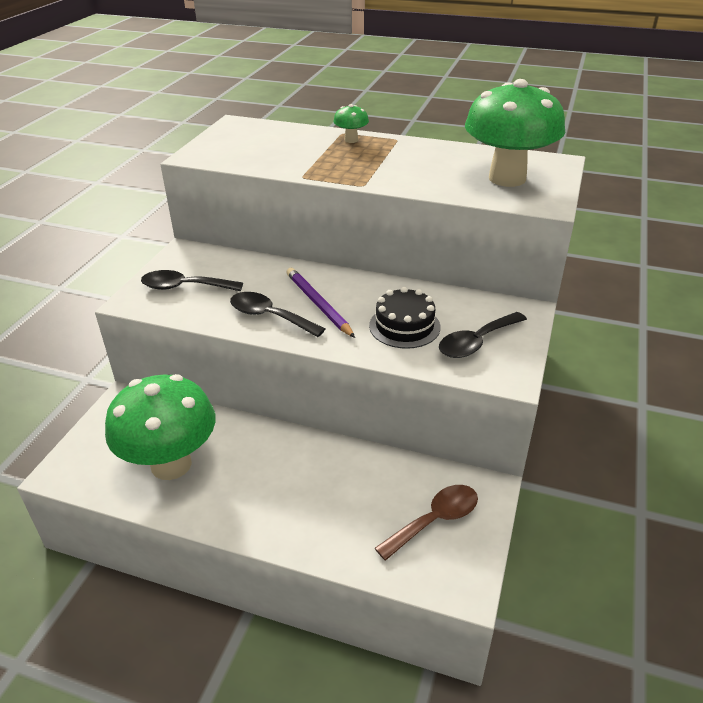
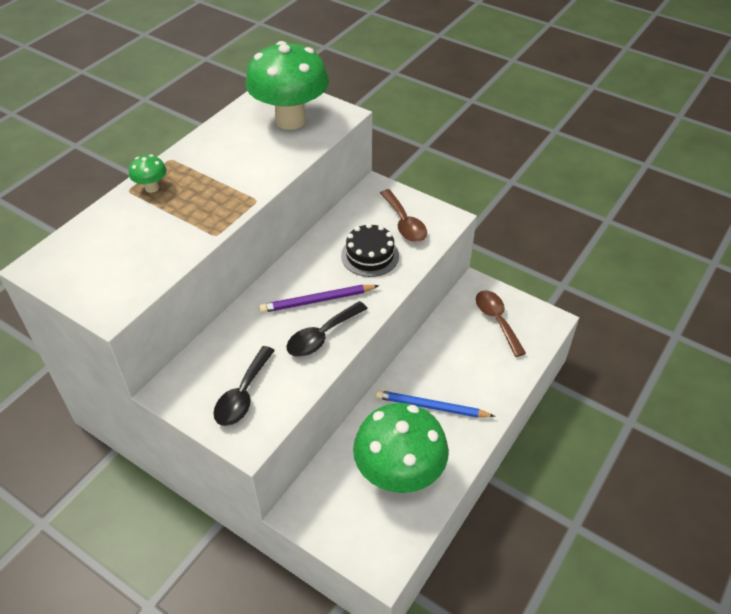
camera: 75 degrees left, 10 degrees up
(270, 476) = (432, 407): none -> blue pencil
(476, 342) = (404, 223): black spoon -> brown spoon

